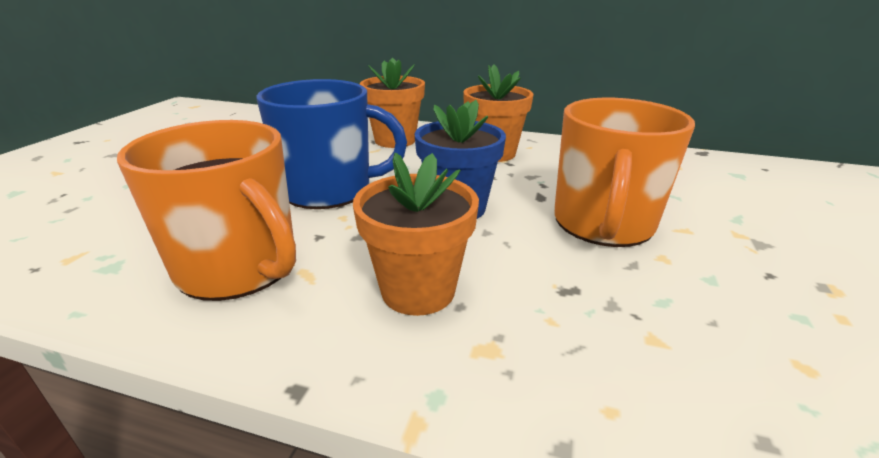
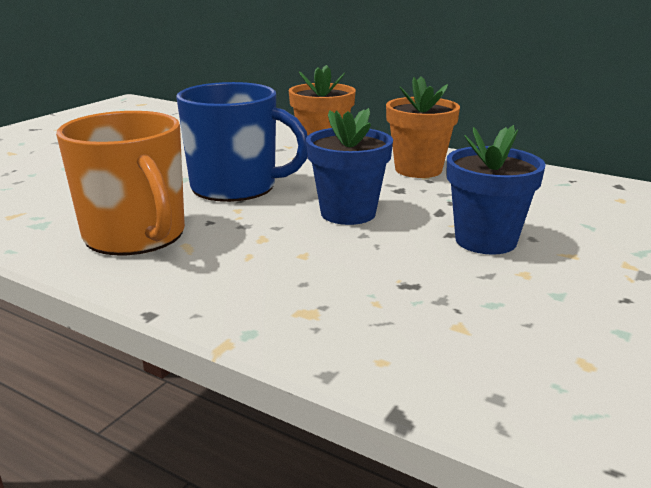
camera: 15 degrees right, 5 degrees down
(418, 290) = (273, 268): orange flower pot -> none
(603, 224) = (485, 240): orange mug -> blue flower pot

